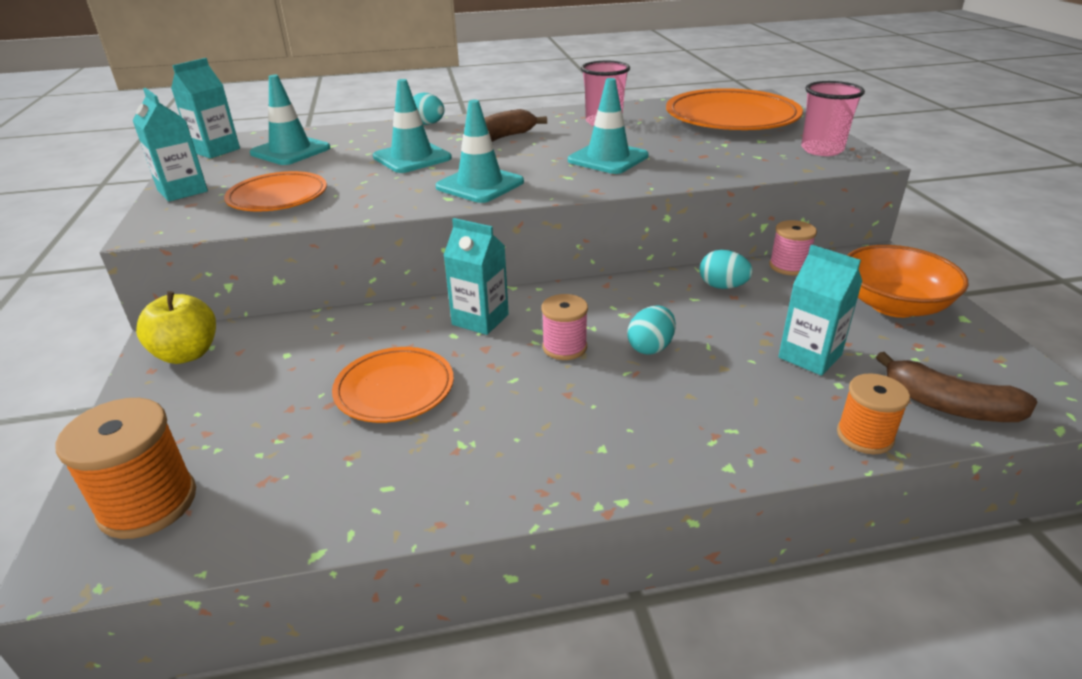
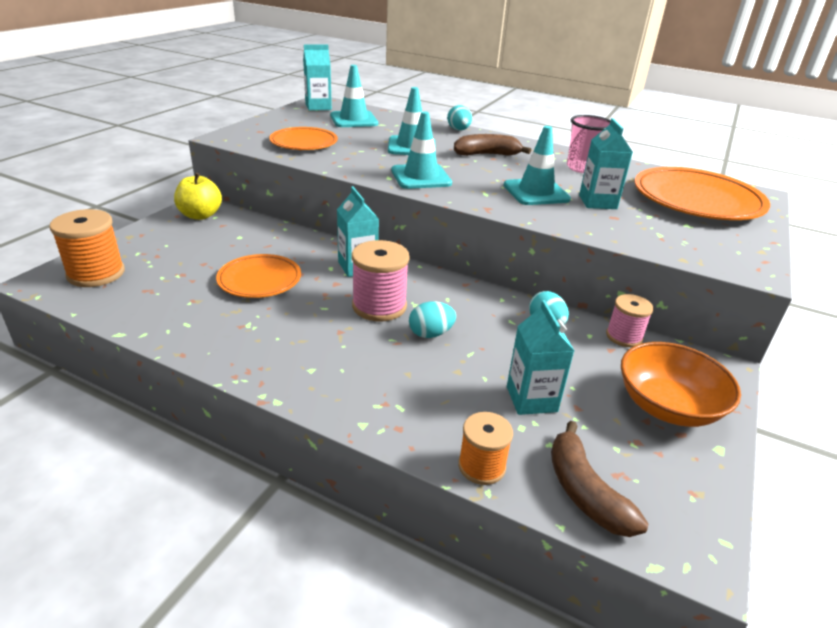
camera: 35 degrees right, 0 degrees up
(182, 191) = (267, 123): turquoise carton -> turquoise carton (597, 202)
(564, 347) = (379, 306): pink spool -> pink spool, size x1.57
(822, 150) = (730, 251): pink cup -> none

